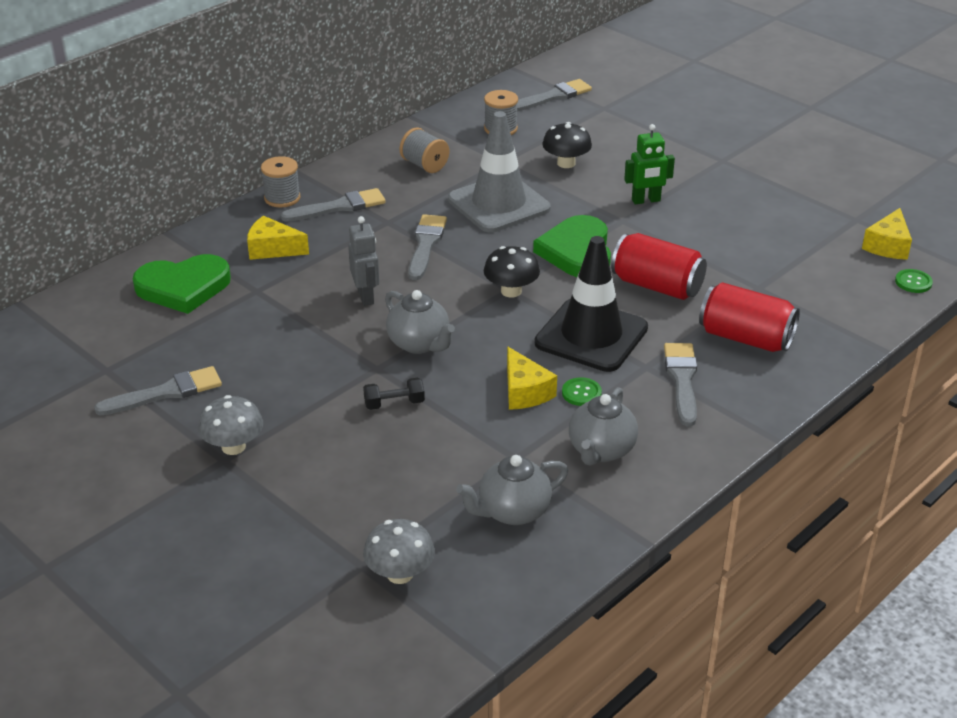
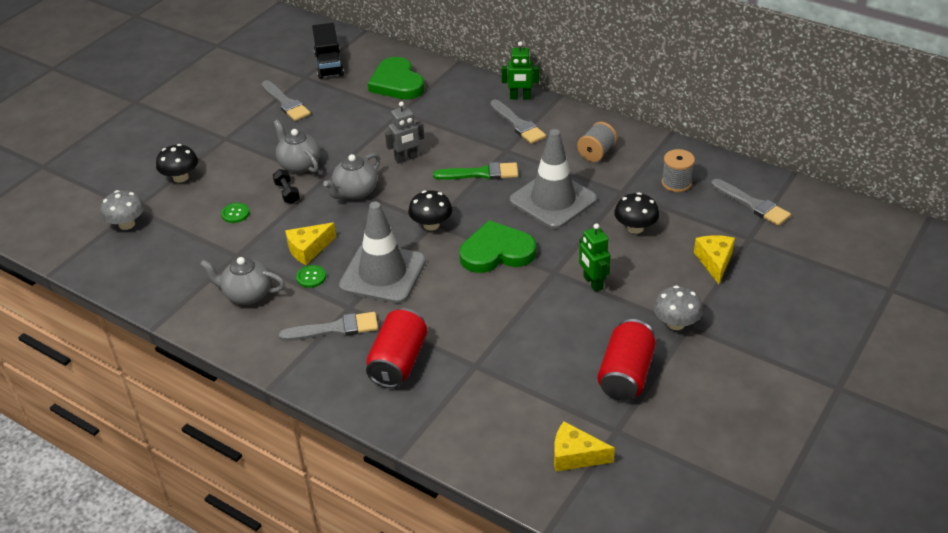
camera: 80 degrees right, 5 degrees up
(89, 344) = (329, 64): none -> black truck
(233, 447) = (237, 139): grey mushroom -> grey mushroom (676, 323)
(272, 249) = (452, 107): yellow cheese -> yellow cheese (714, 262)
(282, 198) = (520, 97): grey spool -> green robot
(304, 511) = (180, 177): none -> black mushroom
(426, 245) = (481, 173): grey brush -> green brush
(513, 512) = (182, 262): grey teapot -> grey teapot (299, 165)
(591, 335) = (383, 274): black traffic cone -> grey traffic cone
(657, 286) = (460, 302): red can -> red can (625, 374)
(913, 282) = (515, 476): green button -> green button (235, 213)

